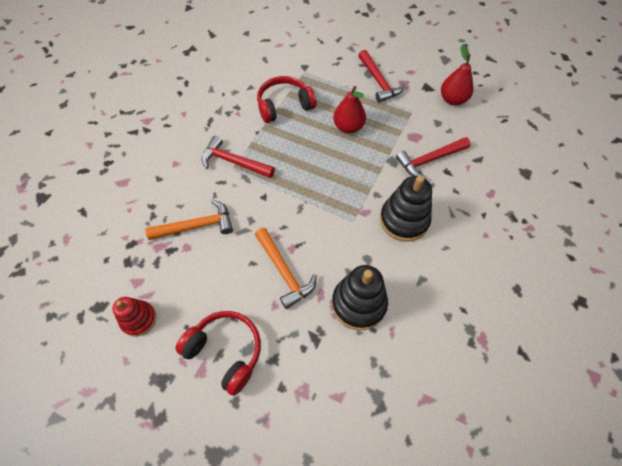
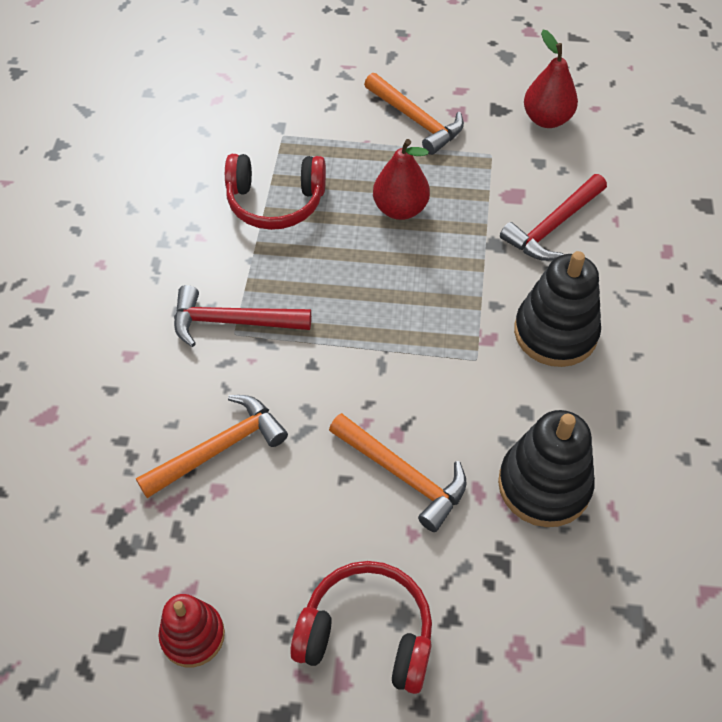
camera: 20 degrees left, 5 degrees down
(284, 106) = (275, 202): red headphones -> red headphones turned 135 degrees counterclockwise
(378, 82) = (416, 120): red hammer -> orange hammer

